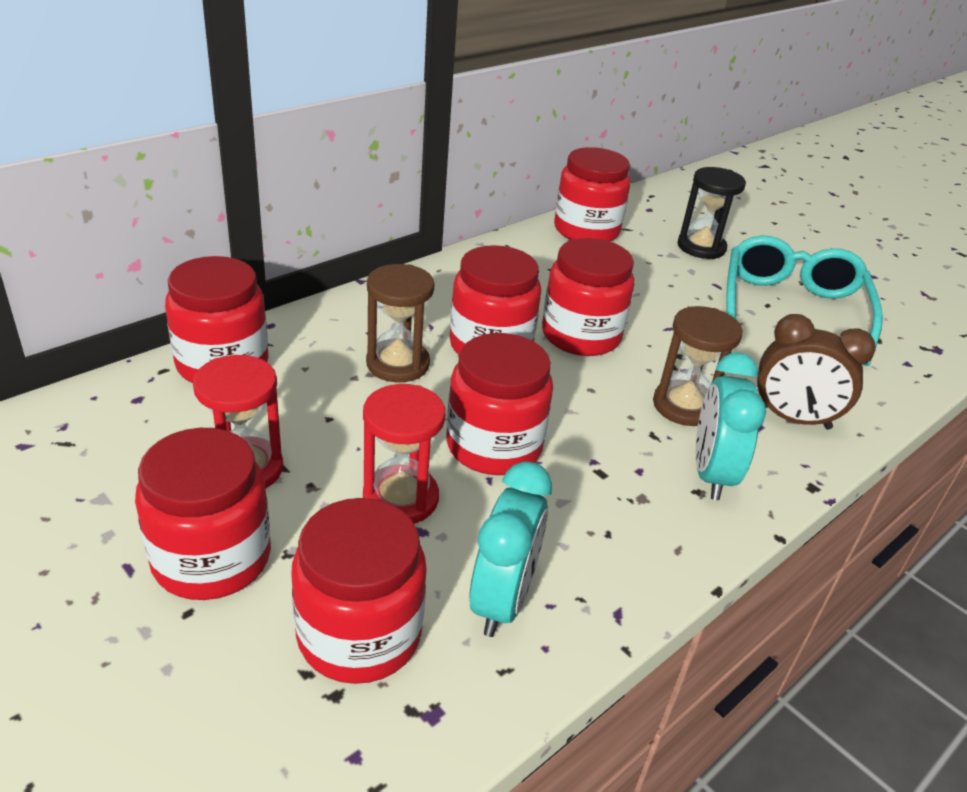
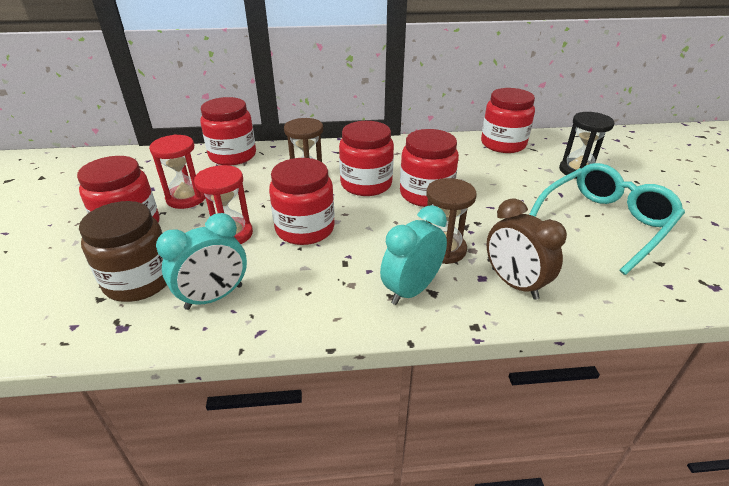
camera: 40 degrees right, 0 degrees up
(359, 634) = (139, 280): red jar -> brown jar

